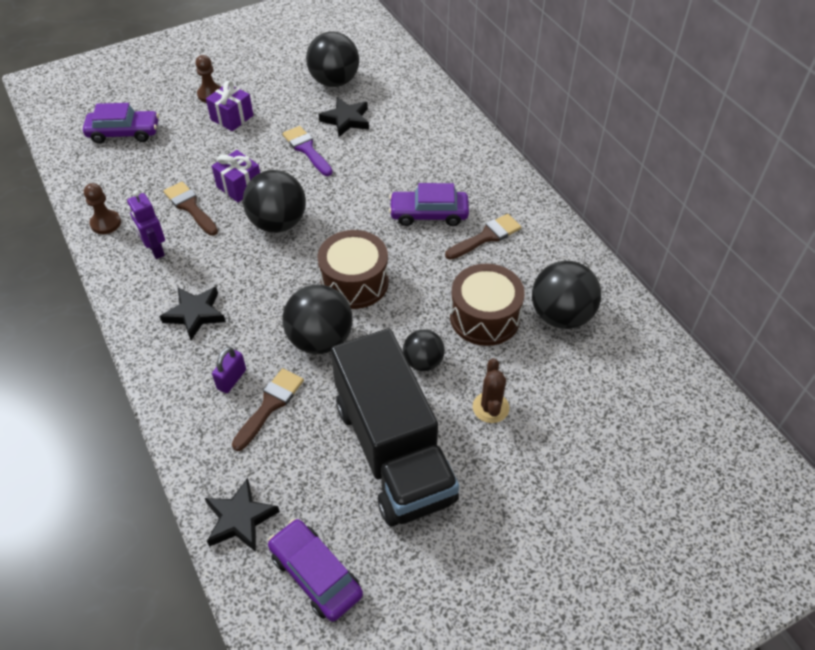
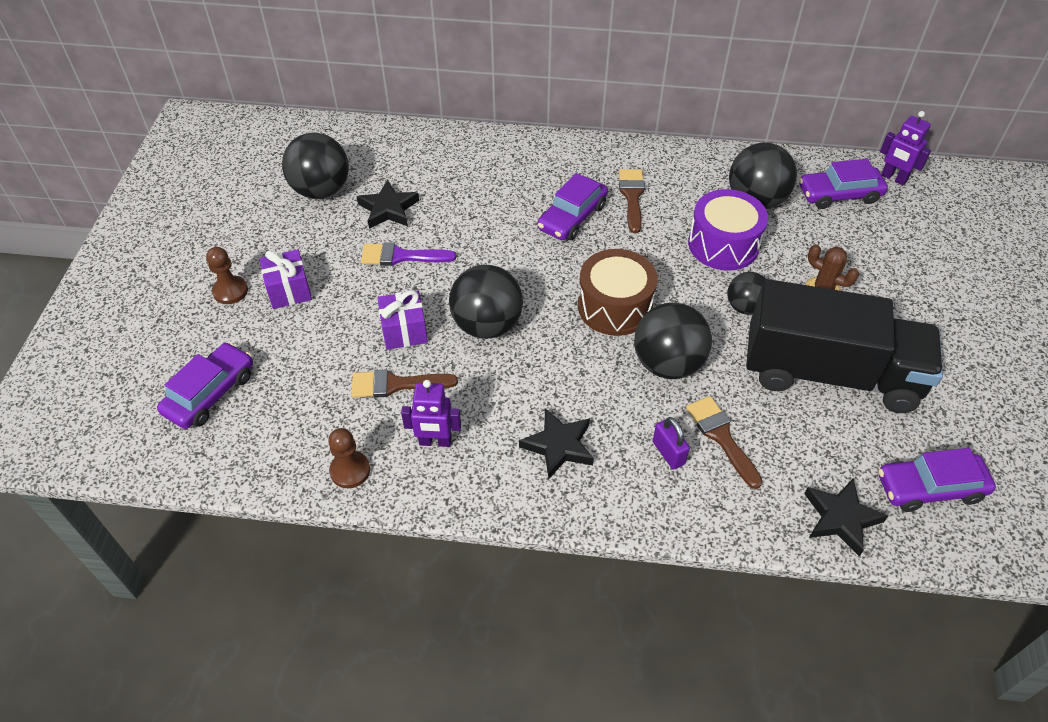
camera: 55 degrees left, 0 degrees up
(484, 317) = (723, 244): brown drum -> purple drum
(630, 371) = (839, 194): none -> purple car
(699, 405) = (893, 178): none -> purple robot

